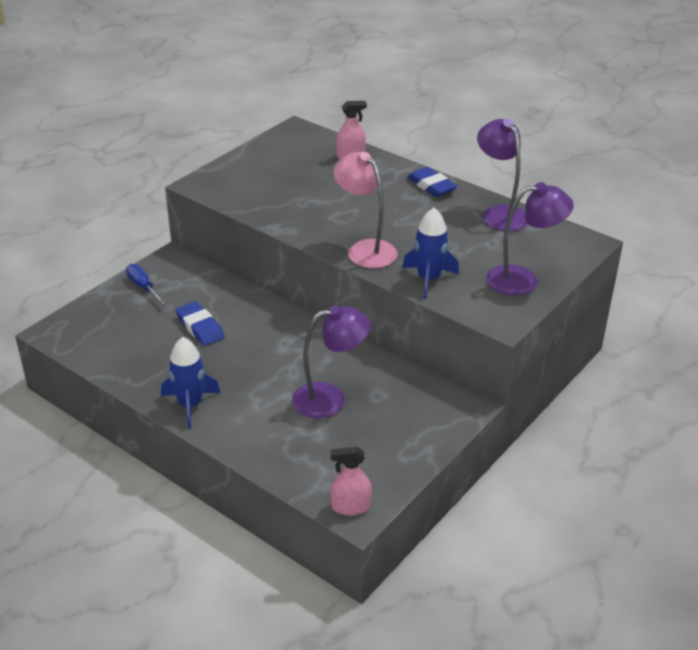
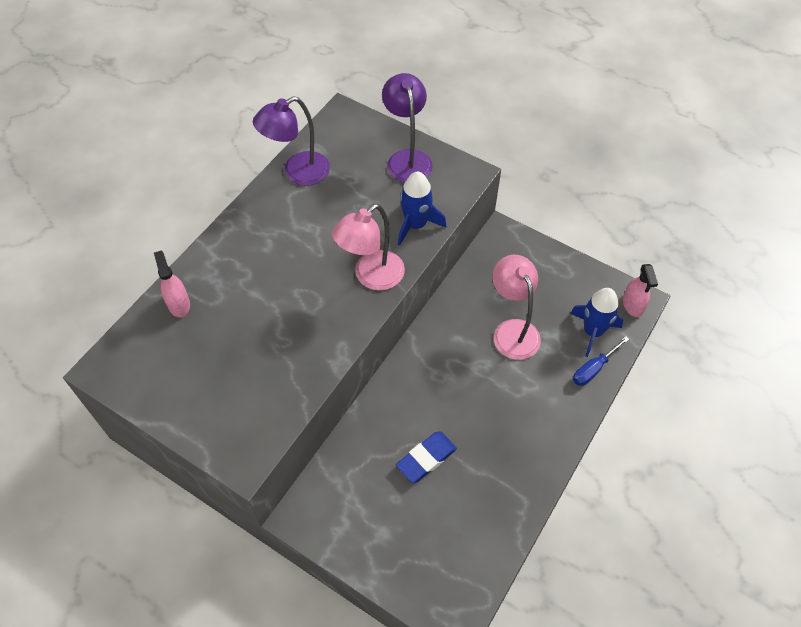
camera: 95 degrees left, 20 degrees up
(143, 286) = (359, 536): blue screwdriver -> blue screwdriver (593, 369)
(190, 405) = (544, 444): blue rocket -> blue rocket (592, 332)
(330, 398) = (512, 330): purple lamp -> pink lamp
(431, 186) = (245, 227): blue eraser -> none

